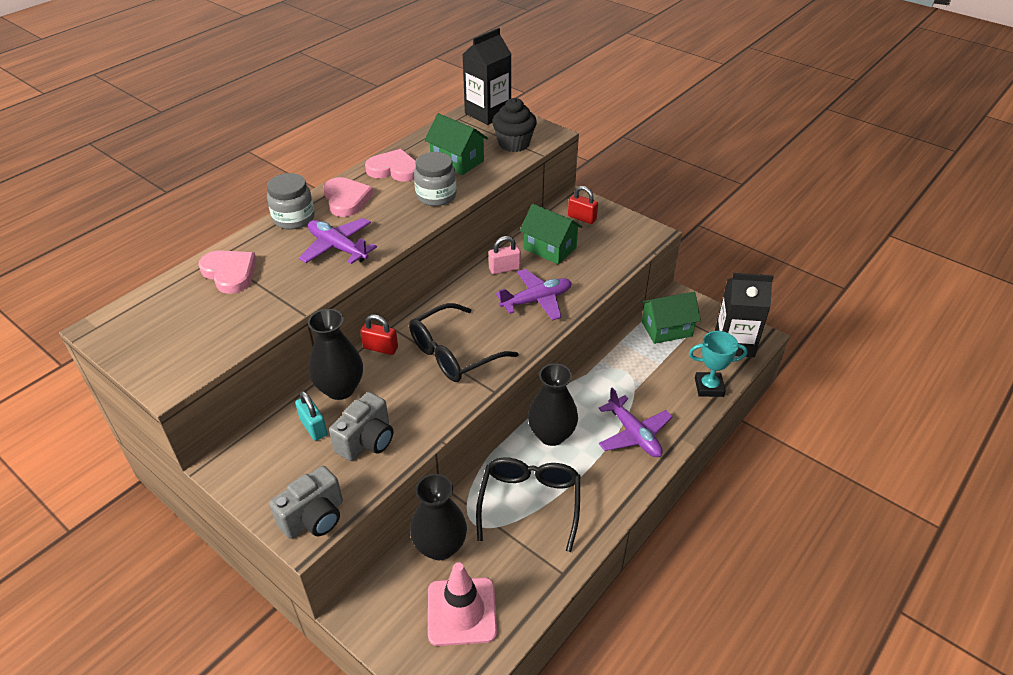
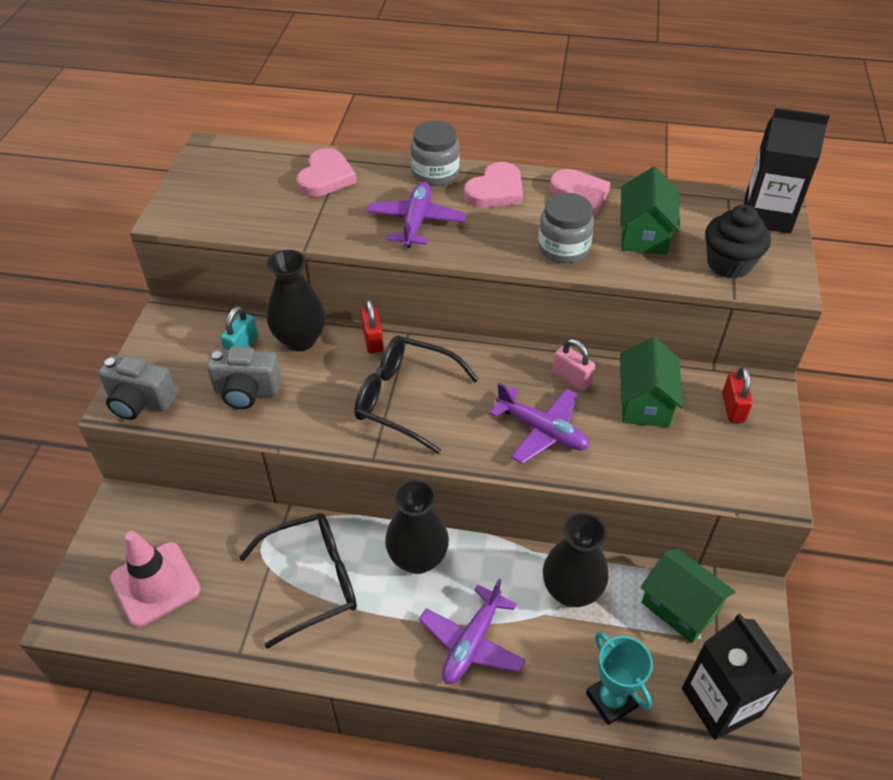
camera: 60 degrees right, 5 degrees up
(440, 546) = (220, 529): black vase -> black vase (571, 591)

